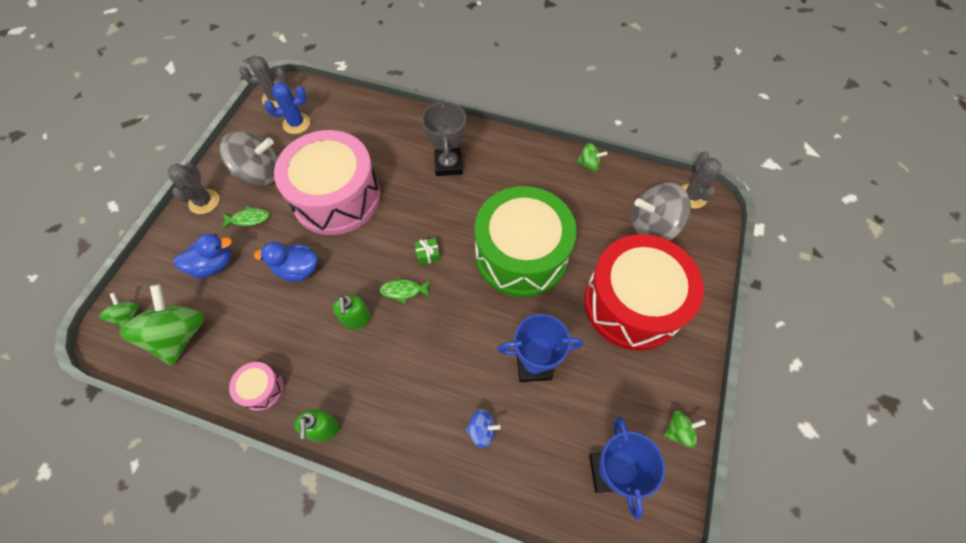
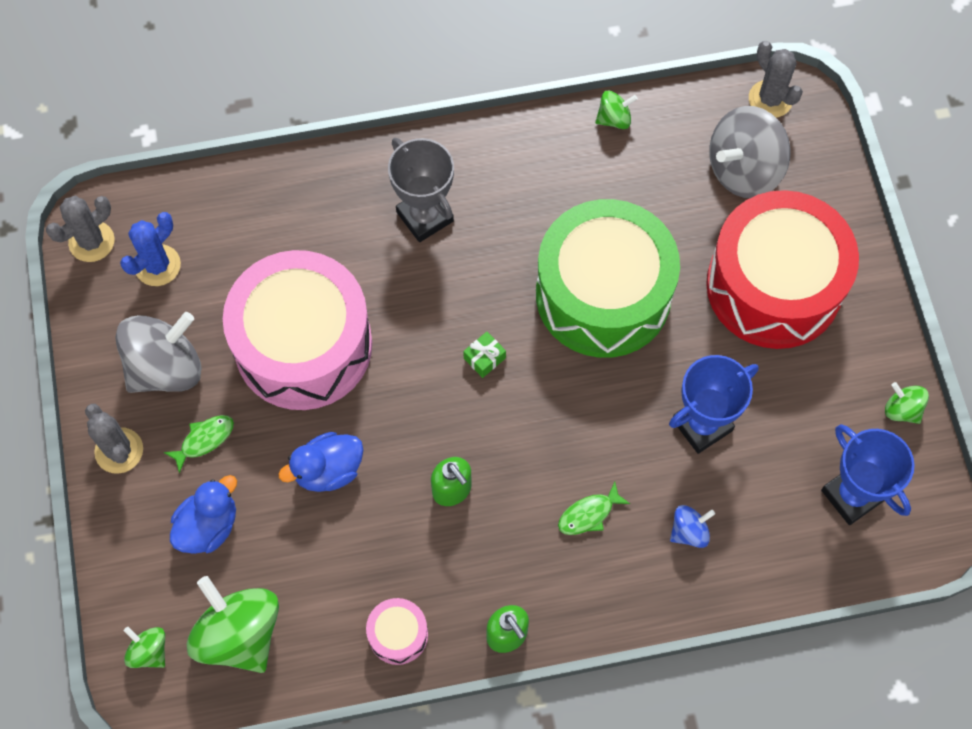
camera: 30 degrees left, 5 degrees up
(404, 291) = (486, 421): green fish -> green fish (589, 514)
(678, 431) = (902, 410): green spinning top -> green spinning top turned 90 degrees counterclockwise

